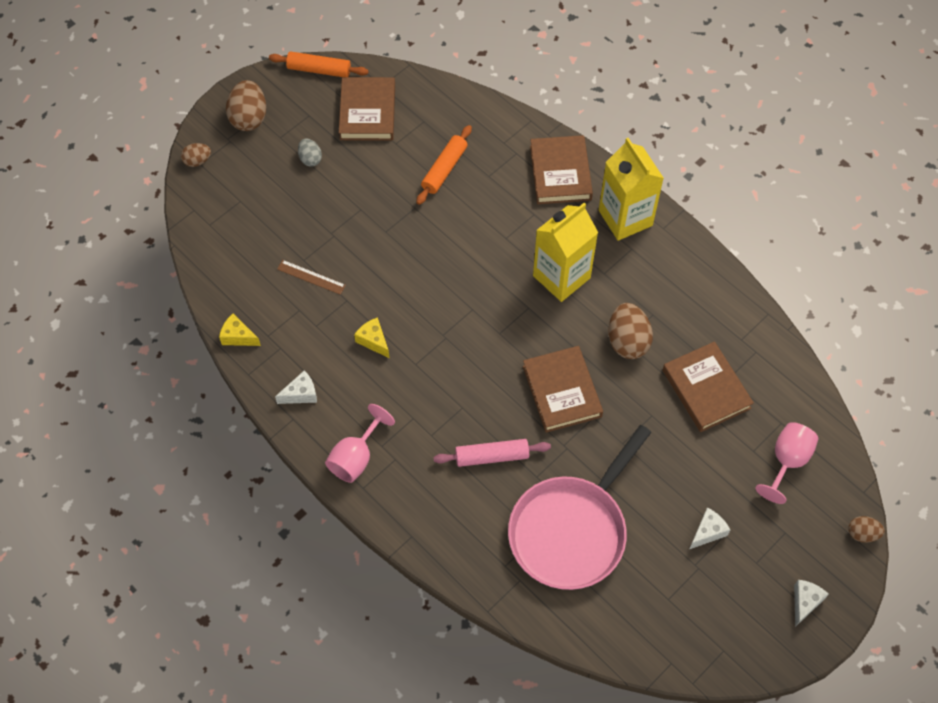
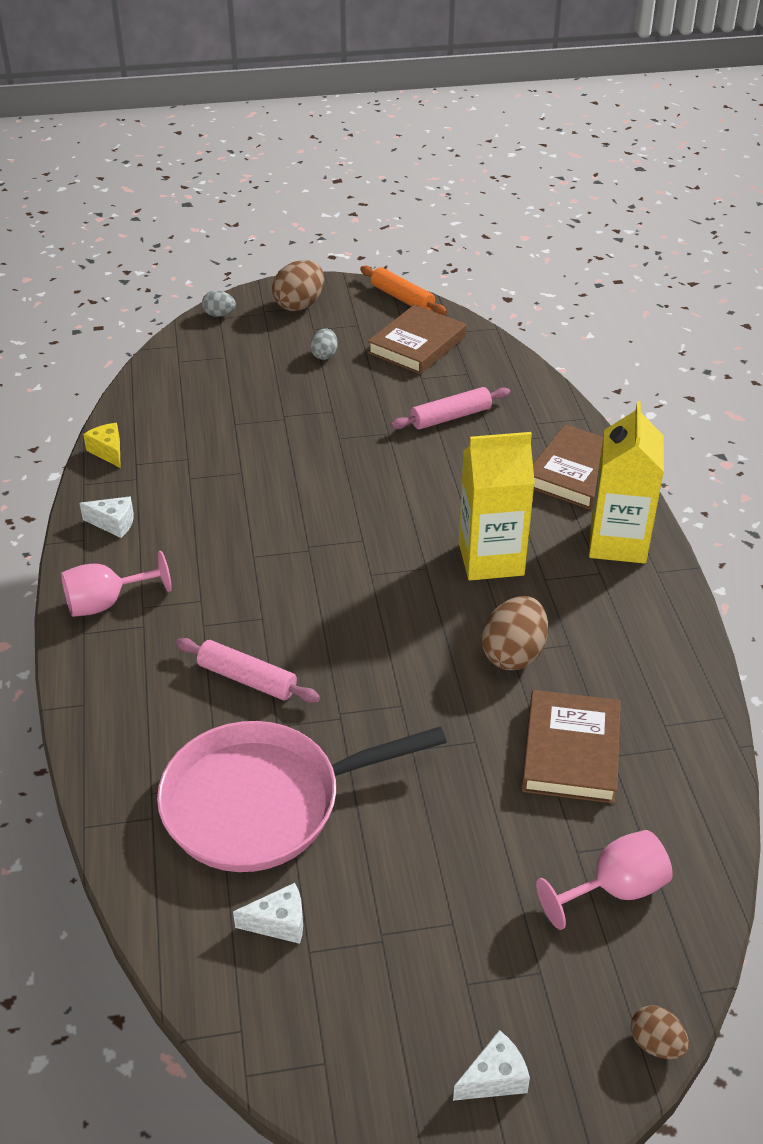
camera: 35 degrees right, 20 degrees down
(197, 161) = (219, 315): brown egg -> grey egg
(311, 277) = (227, 439): brown ruler -> none
(373, 341) = (232, 516): yellow cheese -> none
(444, 169) = (450, 417): orange rolling pin -> pink rolling pin
(562, 391) = (388, 661): brown book -> none
(707, 532) = (432, 906): white cheese -> white cheese (279, 923)

